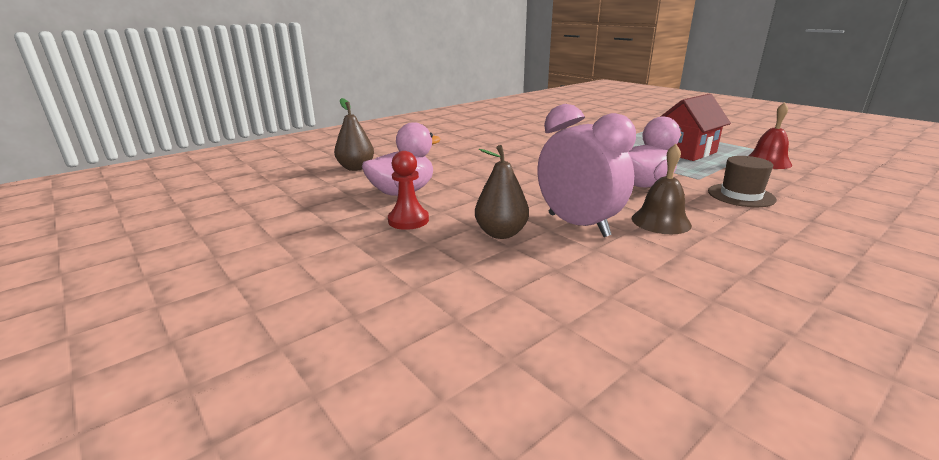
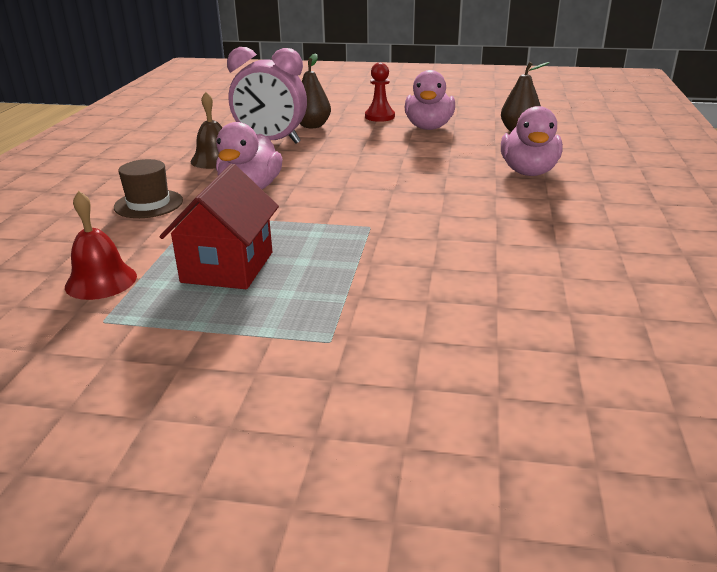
camera: 140 degrees right, 5 degrees up
(438, 147) = (528, 172): none -> pink duck

